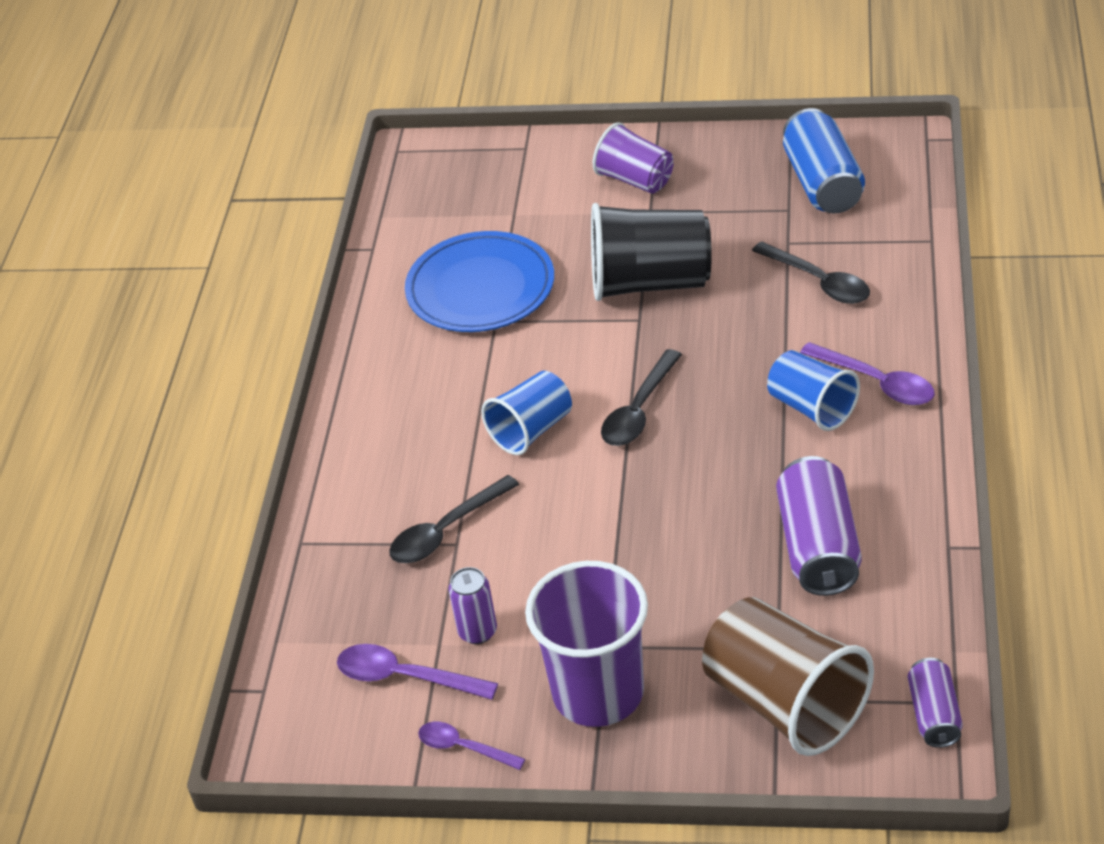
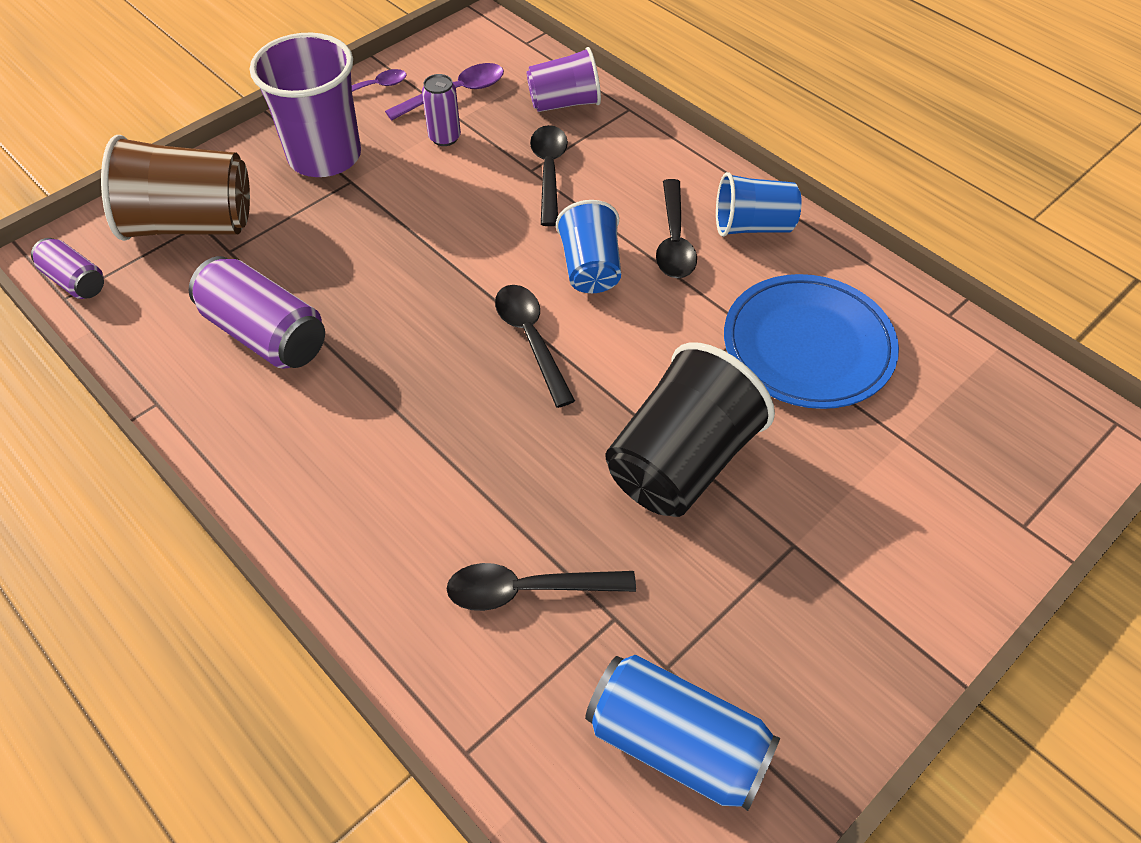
camera: 125 degrees right, 10 degrees up
(447, 408) = (674, 240): none -> black spoon
(635, 180) = (865, 575): purple cup -> purple cup (564, 103)
(812, 408) = (389, 444): blue cup -> blue cup (752, 226)
(876, 382) = (354, 513): purple spoon -> none

